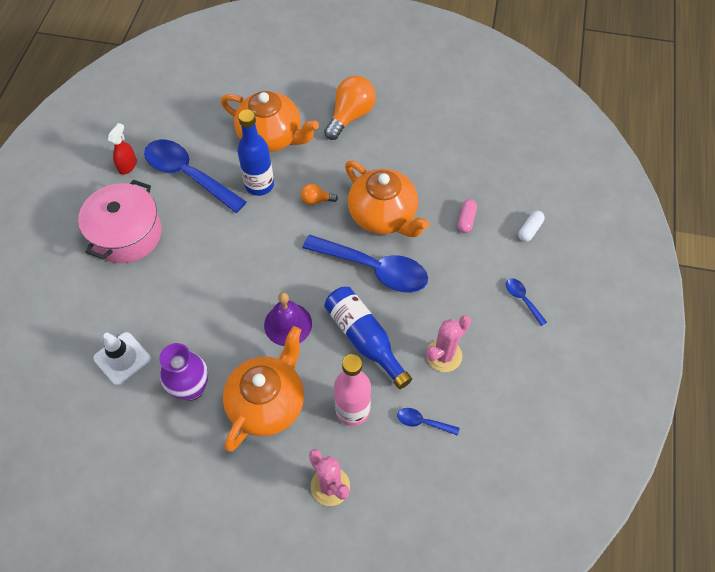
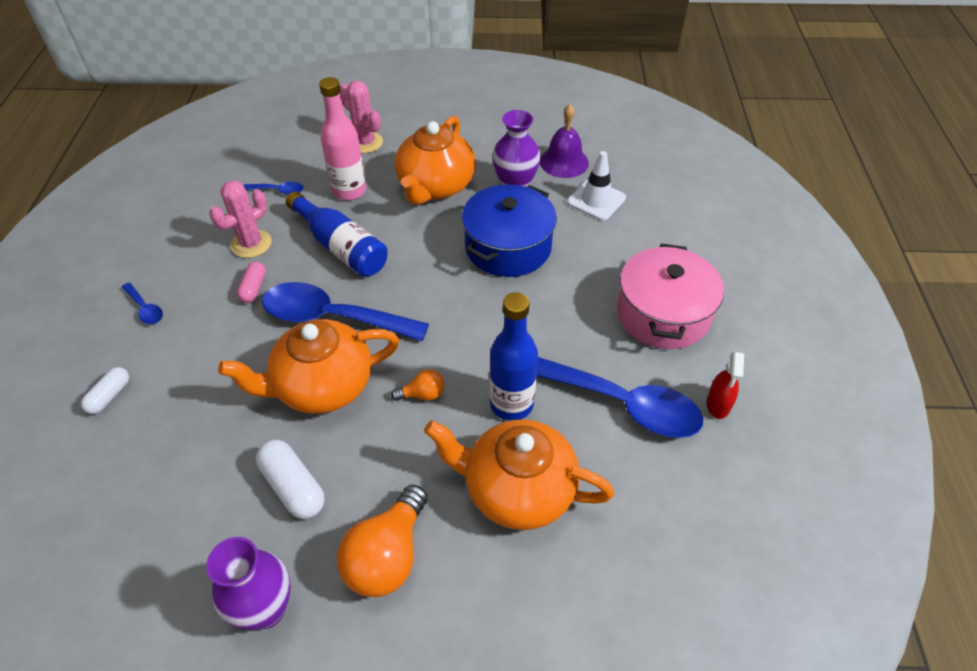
camera: 170 degrees right, 10 degrees down
(221, 316) = (508, 247): none -> blue pot
(288, 324) = (430, 249): purple bell -> purple bell (564, 162)
(383, 215) = (322, 386): orange teapot -> orange teapot turned 60 degrees counterclockwise
(402, 156) = (293, 487): none -> white capsule
(415, 102) = (265, 609): none -> purple vase
(466, 220) = (201, 397): pink capsule -> pink capsule (254, 288)

